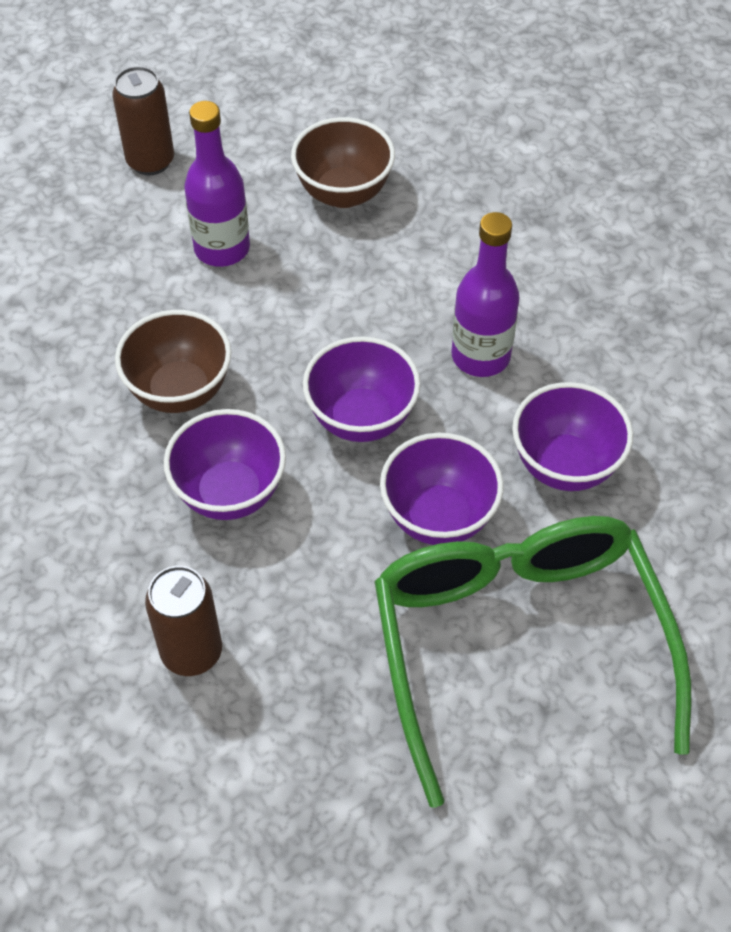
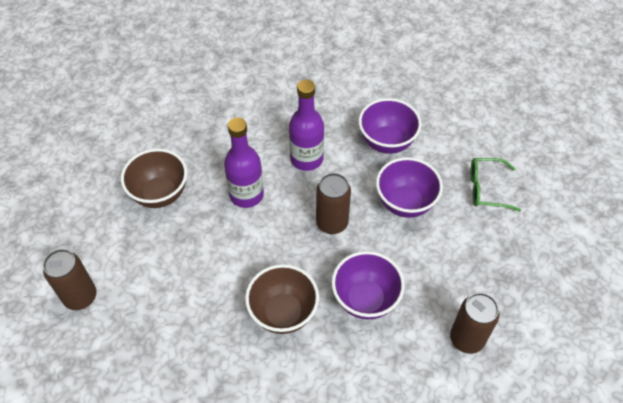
camera: 75 degrees left, 0 degrees up
(222, 248) = (177, 268): purple bottle -> purple bottle (246, 195)
(361, 419) = (332, 223): purple bowl -> brown can
(519, 646) = (487, 189): green glasses -> green glasses, size x0.41

